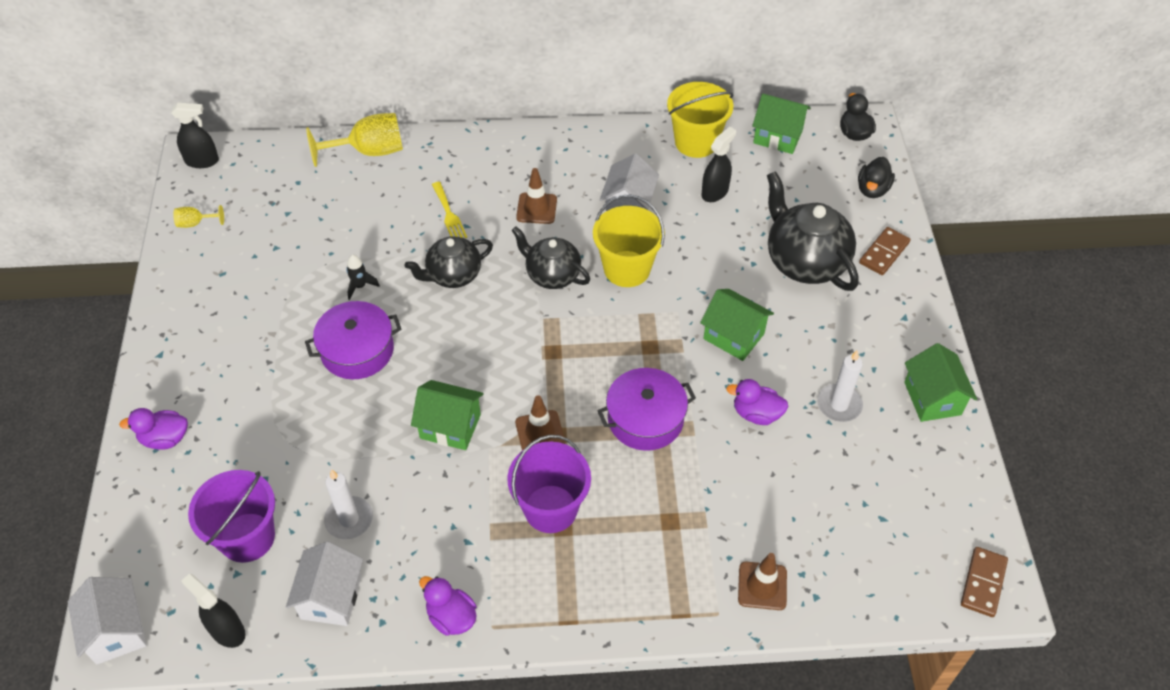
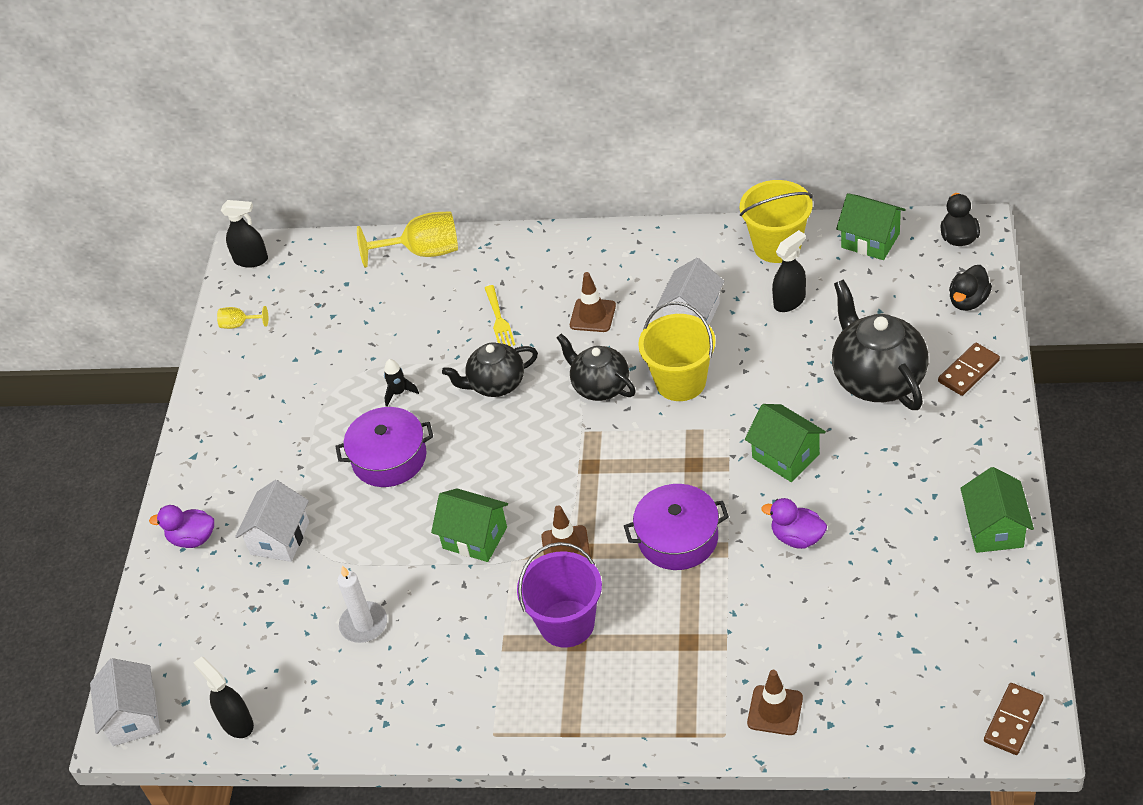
camera: 15 degrees right, 5 degrees down
(247, 537) = (263, 636): purple bucket -> none
(331, 597) = (339, 697): white house -> white house (280, 538)
(451, 617) = (454, 722): purple duck -> none
(839, 405) = (889, 532): white candle -> none

